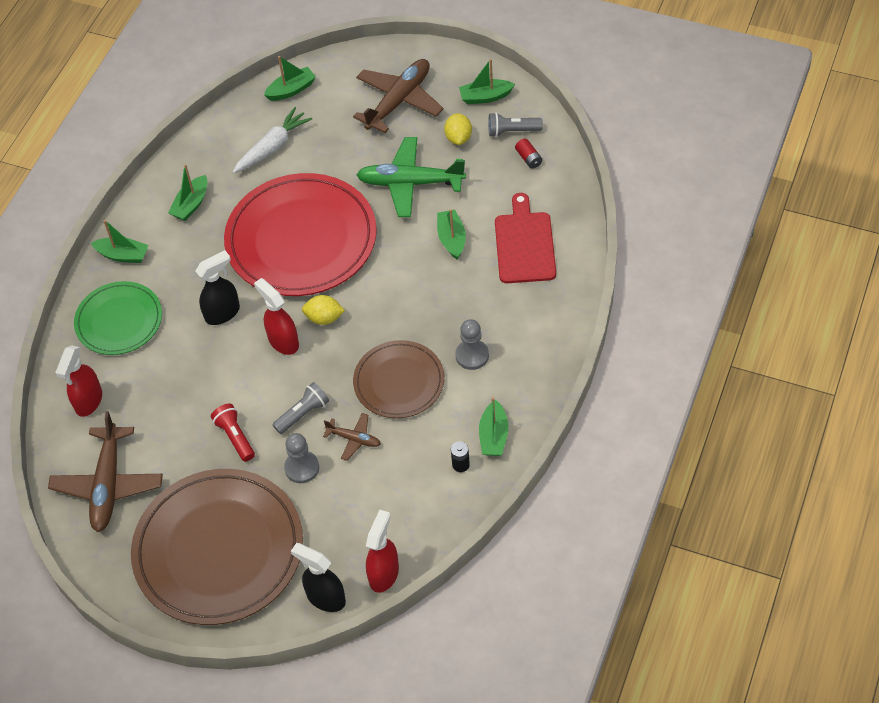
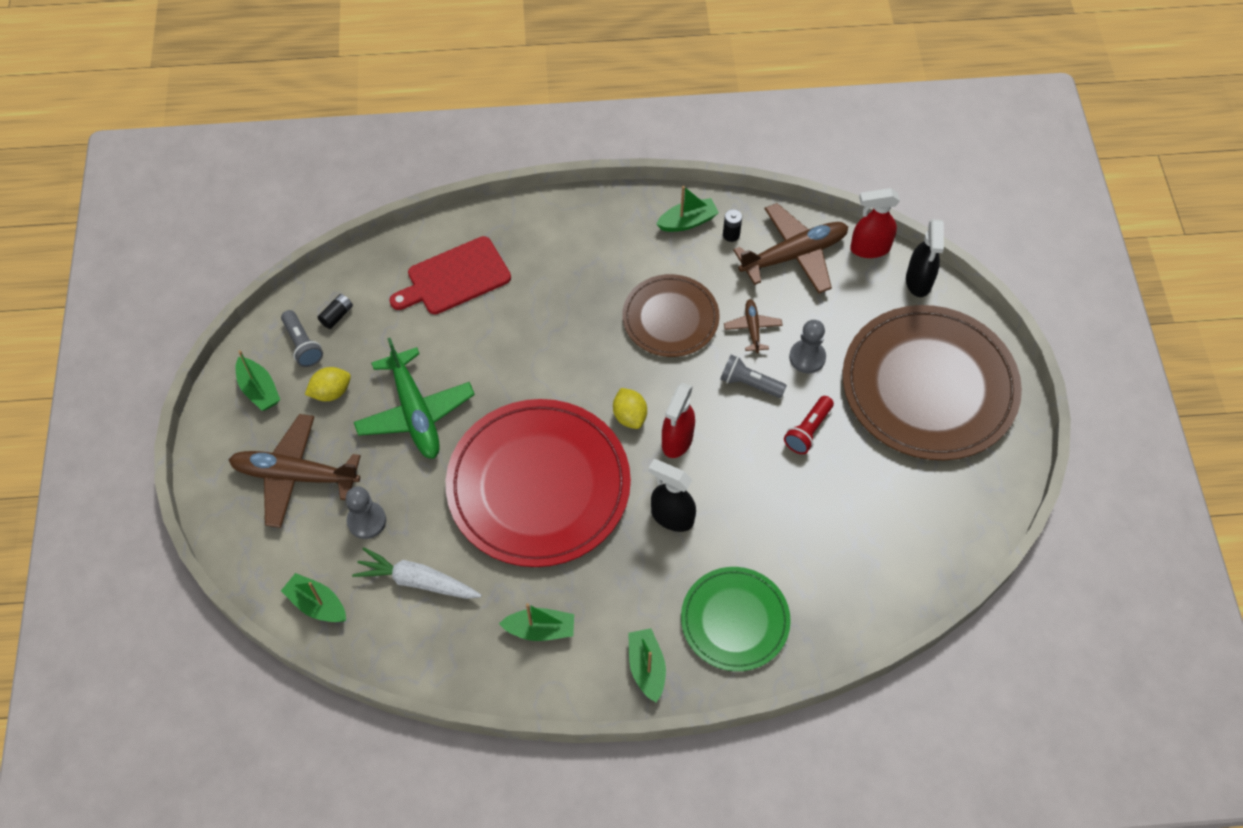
camera: 120 degrees left, 5 degrees up
(88, 401) = (848, 594): red spray bottle -> none
(108, 485) = (926, 519): brown plane -> brown plane (794, 255)
(451, 239) = (475, 343): green boat -> none
(472, 355) = (609, 271): grey pawn -> grey pawn (366, 521)
(528, 158) = (337, 316): red battery -> black battery

